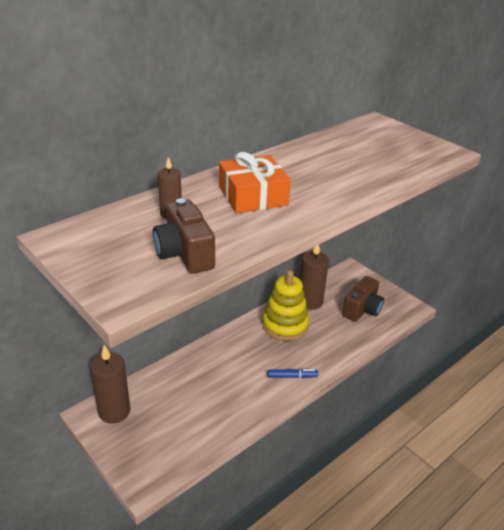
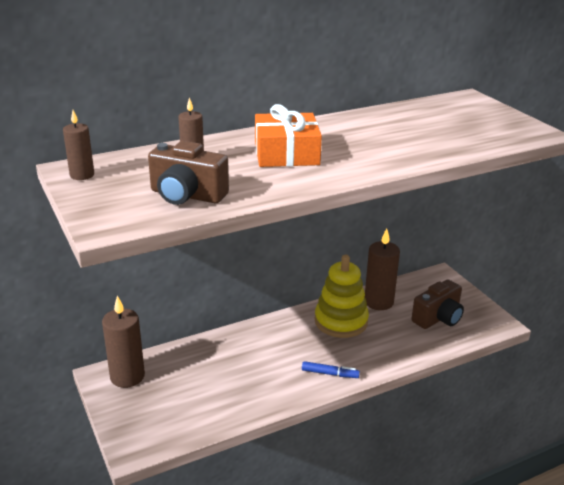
camera: 15 degrees right, 5 degrees down
(70, 243) = (82, 175): none -> brown candle
(184, 254) = (187, 195): brown camera -> brown camera turned 60 degrees counterclockwise

